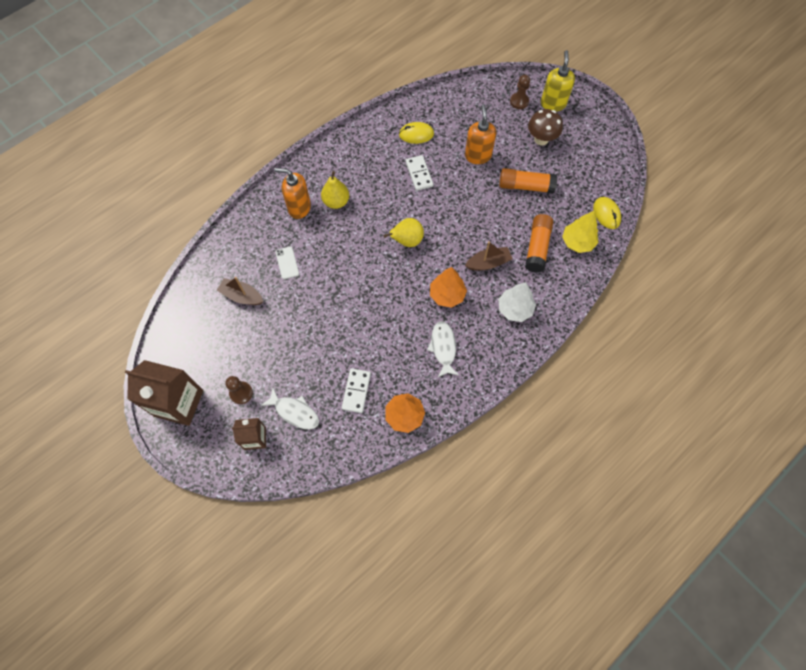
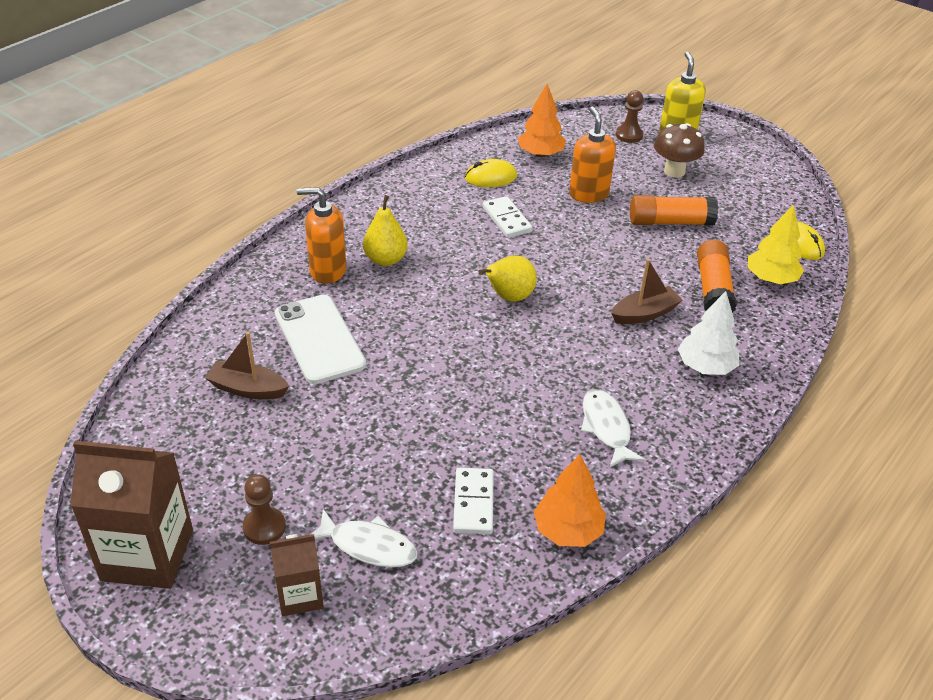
camera: 10 degrees left, 25 degrees down
(287, 263) = (319, 339): white phone -> white phone, size x2.06
(447, 295) = (592, 358): orange tree -> orange tree (540, 154)

